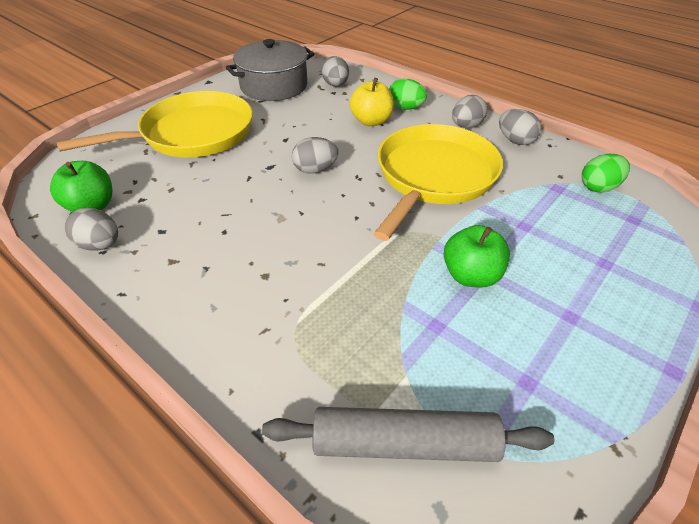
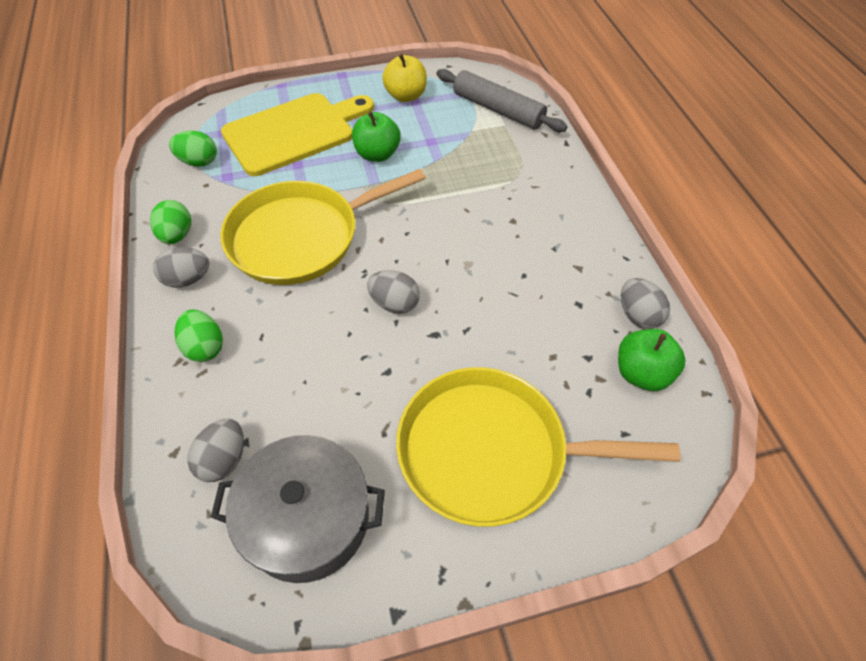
camera: 145 degrees left, 10 degrees up
(371, 121) = (267, 346): yellow apple -> yellow apple (406, 96)
(515, 141) = (177, 235): grey egg -> green egg
(581, 255) = (294, 132): none -> yellow cutting board

